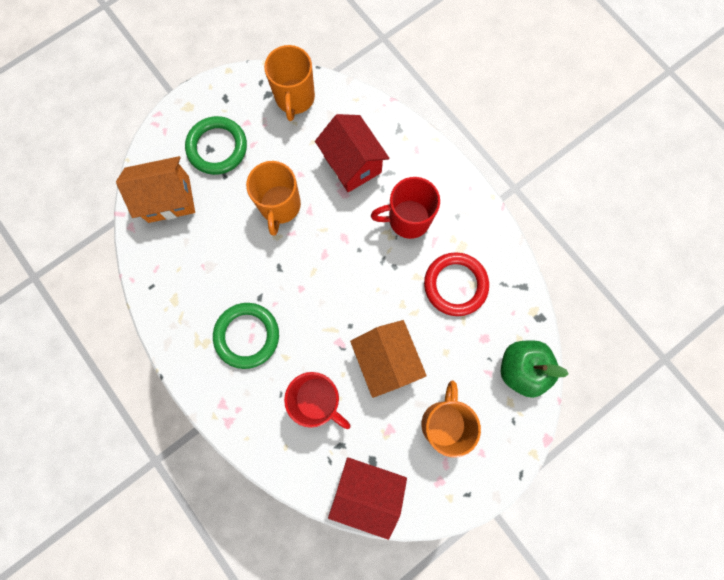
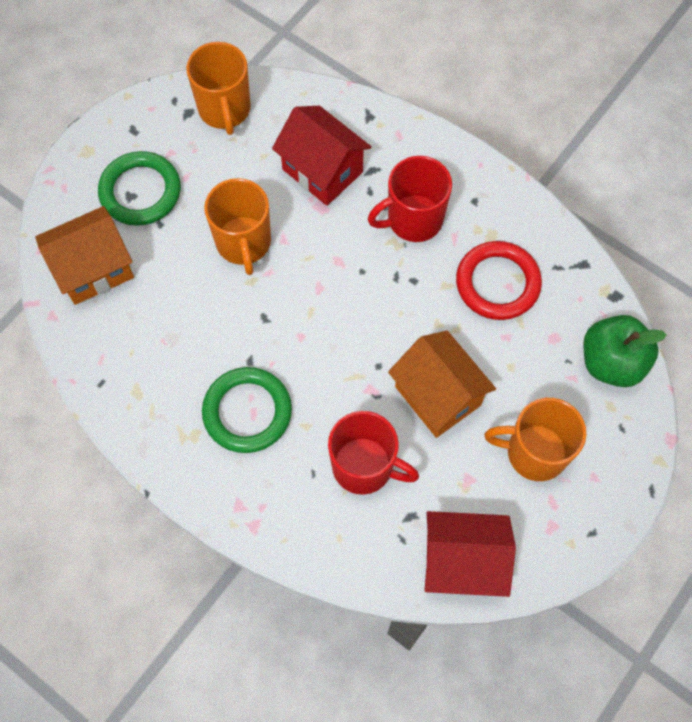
camera: 15 degrees left, 10 degrees down
(443, 422) = (534, 452): orange mug -> orange mug turned 75 degrees counterclockwise

